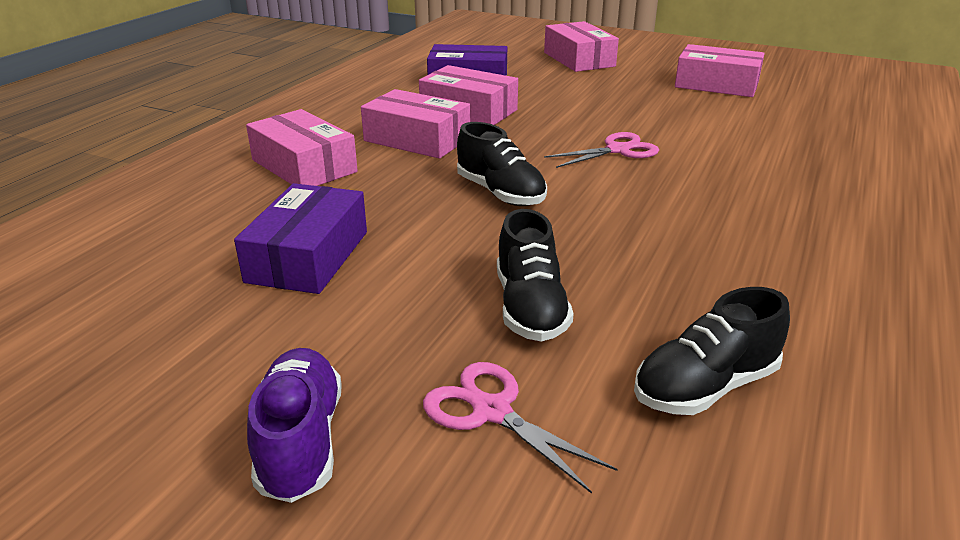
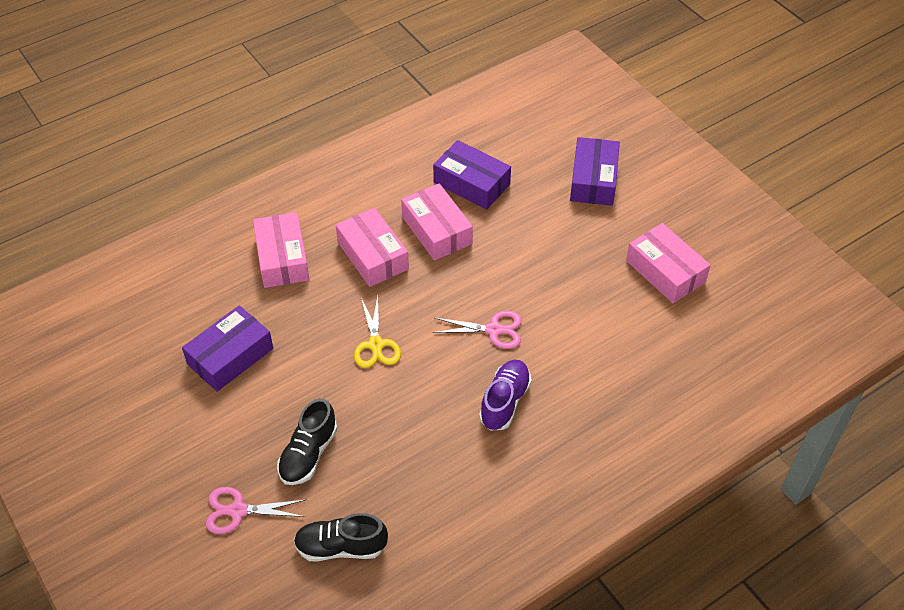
camera: 30 degrees right, 20 degrees up
(300, 442) = (153, 486): purple shoe -> purple shoe (504, 402)
(492, 411) = (238, 511): pink scissors -> pink scissors turned 75 degrees counterclockwise
(500, 193) = (376, 344): black shoe -> yellow scissors
(579, 59) = (593, 180): pink box -> purple box

